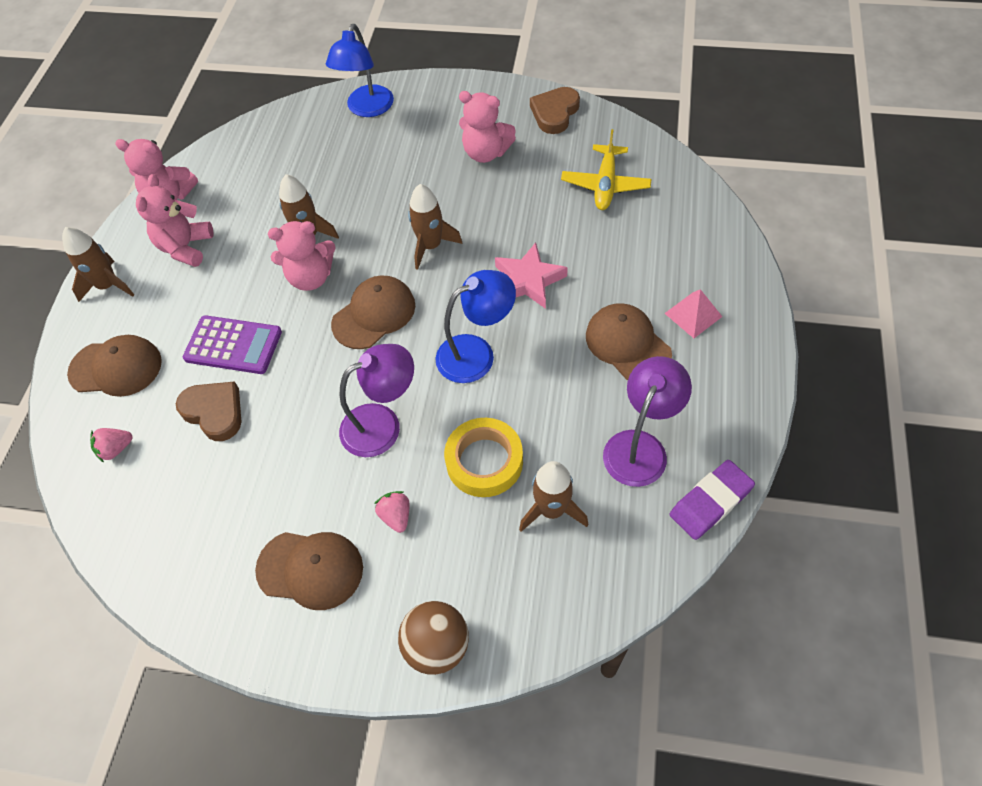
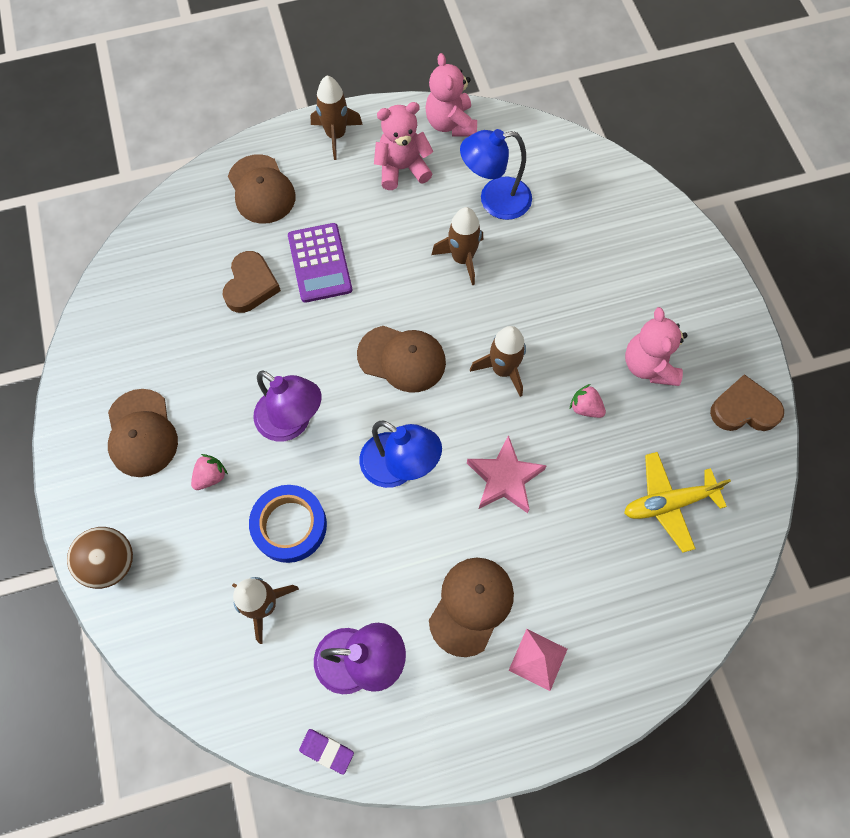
camera: 60 degrees right, 10 degrees up
(116, 449) = (190, 234): pink strawberry -> pink strawberry (585, 408)
(311, 277) = (417, 285): pink teddy bear -> none
(367, 109) = (646, 227): blue lamp -> blue lamp (494, 200)
(484, 461) = (289, 525): yellow tape -> blue tape
(710, 502) = (326, 751): purple eraser -> purple eraser, size x0.62

